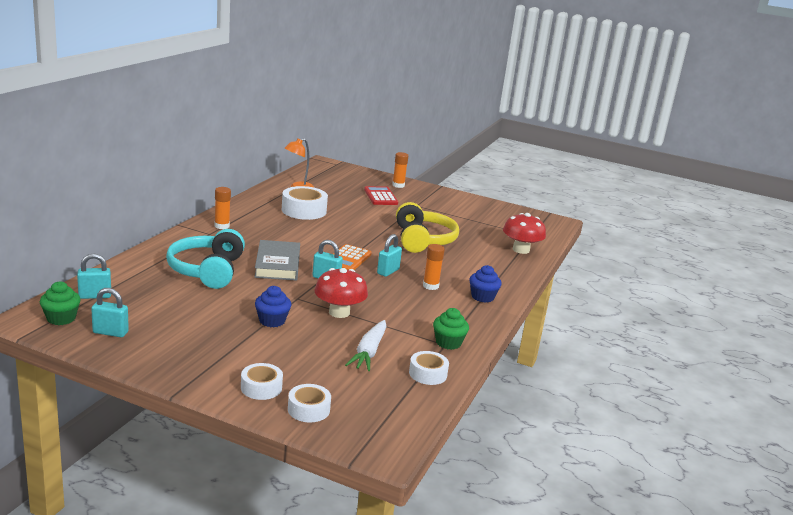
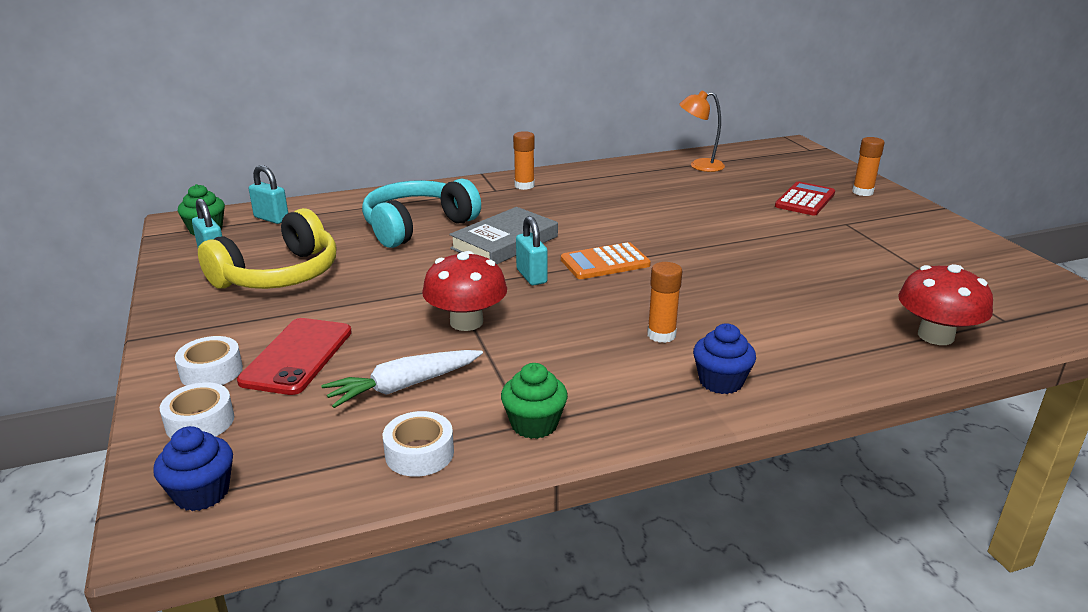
camera: 50 degrees right, 5 degrees up
(272, 321) = (372, 302): blue cupcake -> blue cupcake (202, 493)
(290, 361) = (297, 356): none -> red phone
(304, 210) = (657, 192): white tape -> none
(388, 271) = (632, 295): turquoise padlock -> none
(423, 240) = (769, 270): yellow headphones -> yellow headphones (279, 275)

